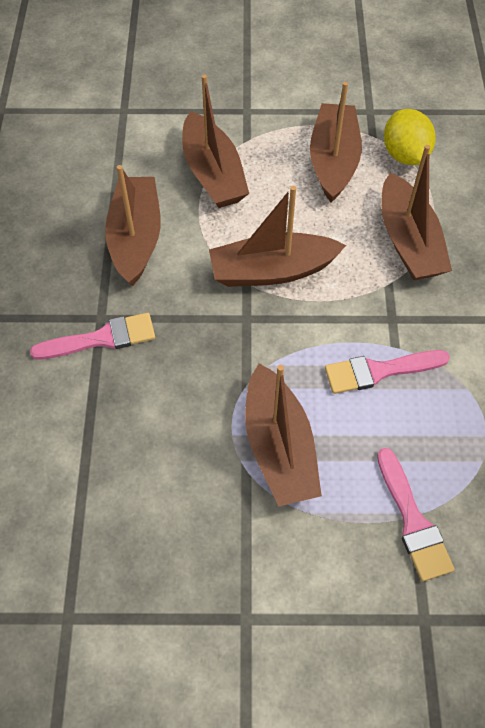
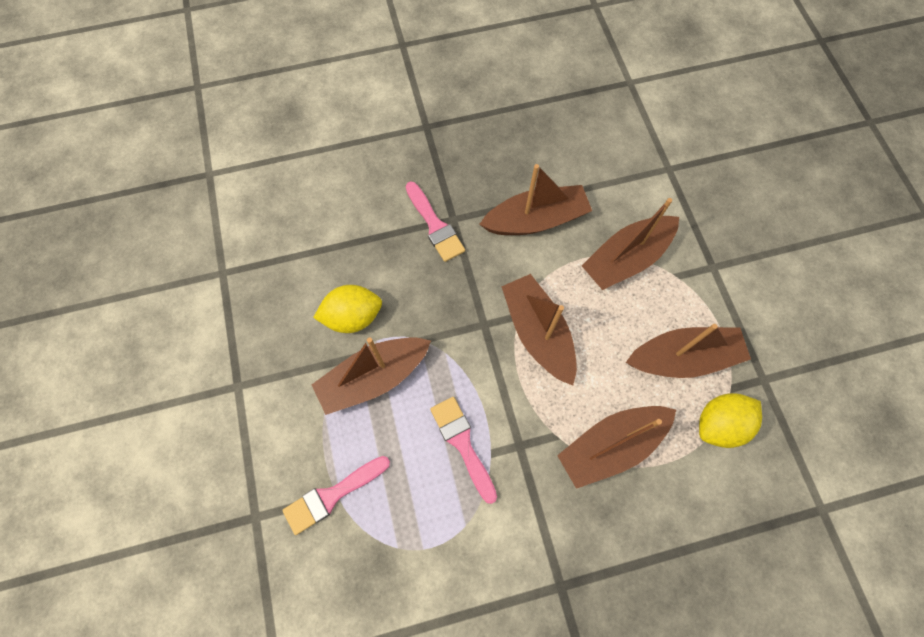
camera: 75 degrees right, 10 degrees up
(192, 455) = (353, 317): none -> yellow lemon

